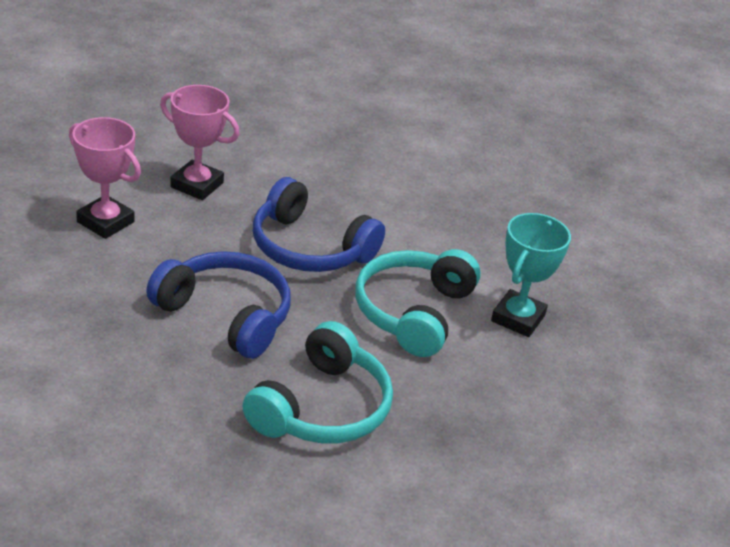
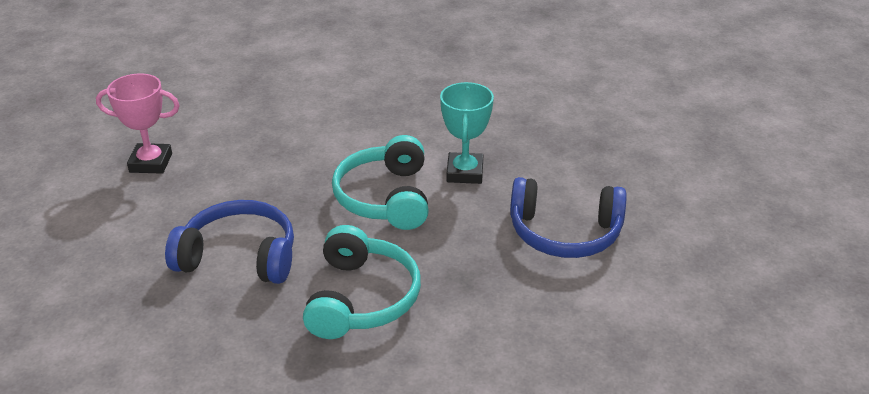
camera: 20 degrees left, 0 degrees up
(105, 222) = (90, 220): pink trophy -> none
(310, 247) = (274, 178): blue headphones -> blue headphones (564, 232)

